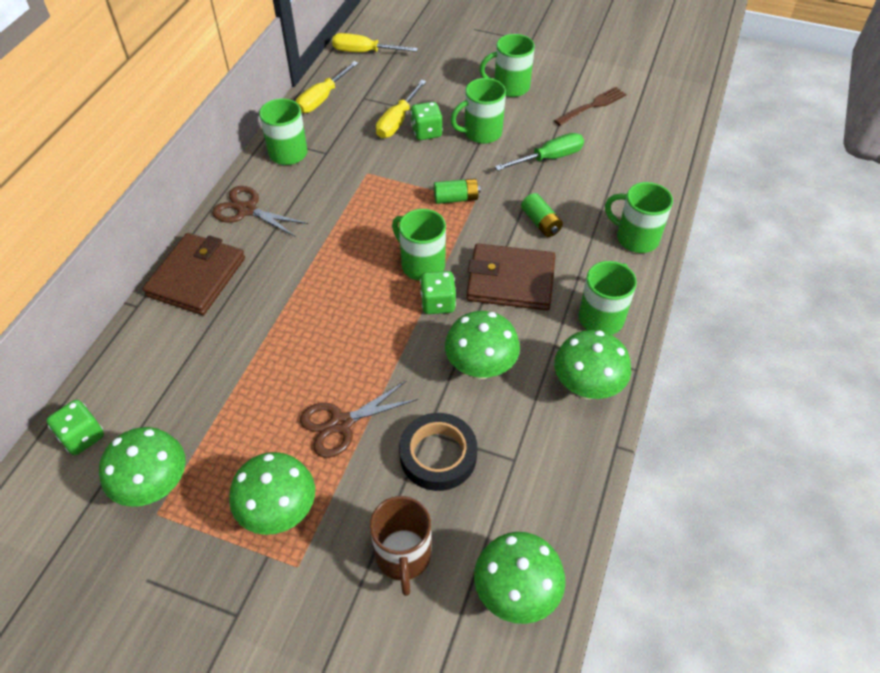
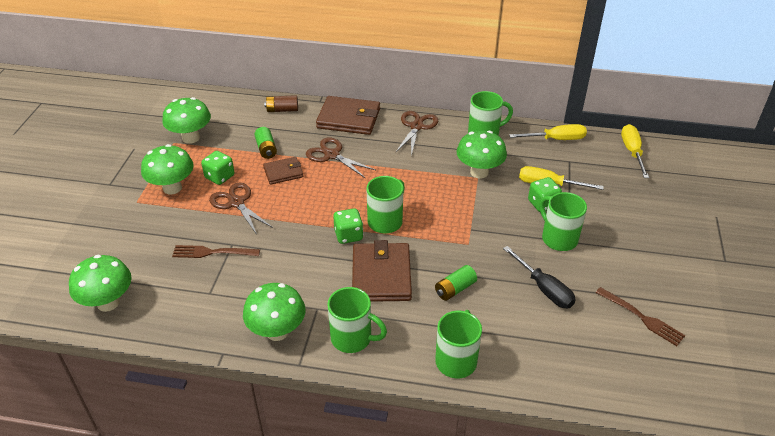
camera: 80 degrees right, 10 degrees down
(82, 436) = (223, 105): green dice -> green dice (220, 177)
(136, 354) = (282, 110): none -> brown battery
(273, 304) = (332, 155): none -> brown scissors
(291, 363) = (283, 172): none -> brown wallet
(322, 99) = (556, 139): yellow screwdriver -> yellow screwdriver turned 150 degrees clockwise
(403, 557) = (138, 246): brown mug -> none
(438, 455) = (212, 252): black tape -> brown fork
(456, 198) = (466, 232): green battery -> green battery (266, 149)
(480, 367) = (290, 266): green mushroom -> green mushroom (479, 172)
(510, 87) = (637, 251): green mug -> none
(549, 158) = (544, 289): green screwdriver -> black screwdriver

